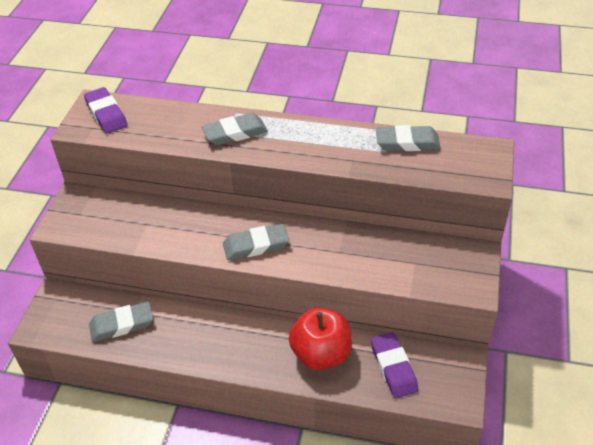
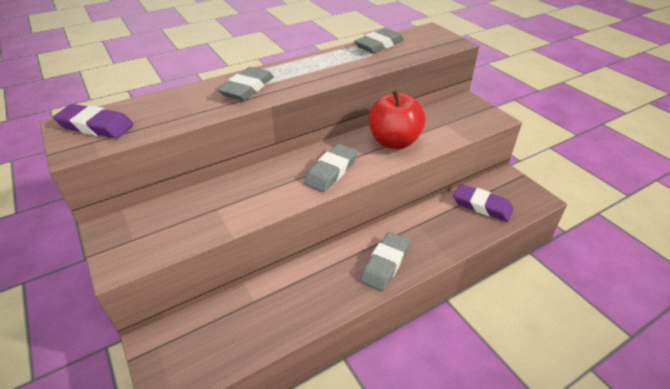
camera: 45 degrees left, 5 degrees down
(122, 324) = (255, 318): grey eraser -> grey eraser (385, 263)
(321, 354) = (432, 228): red apple -> red apple (394, 142)

